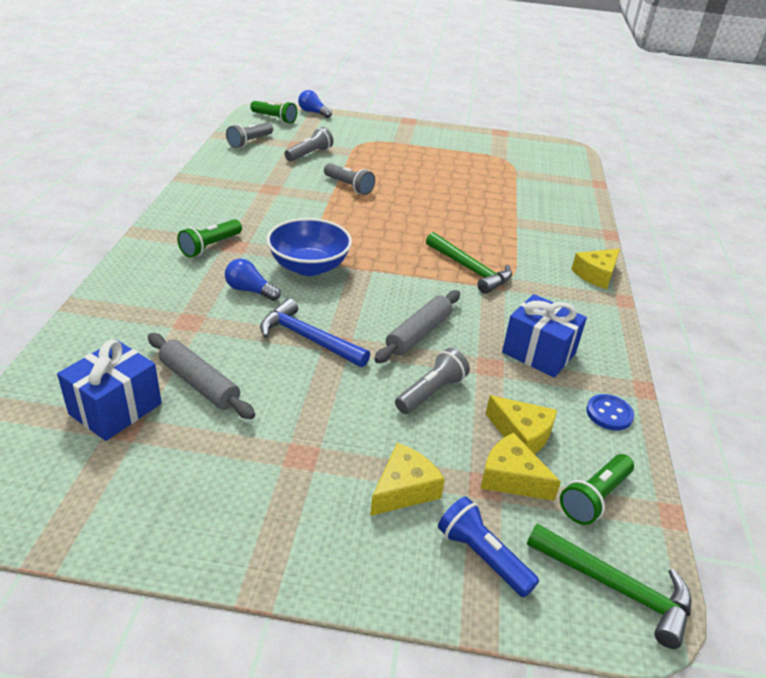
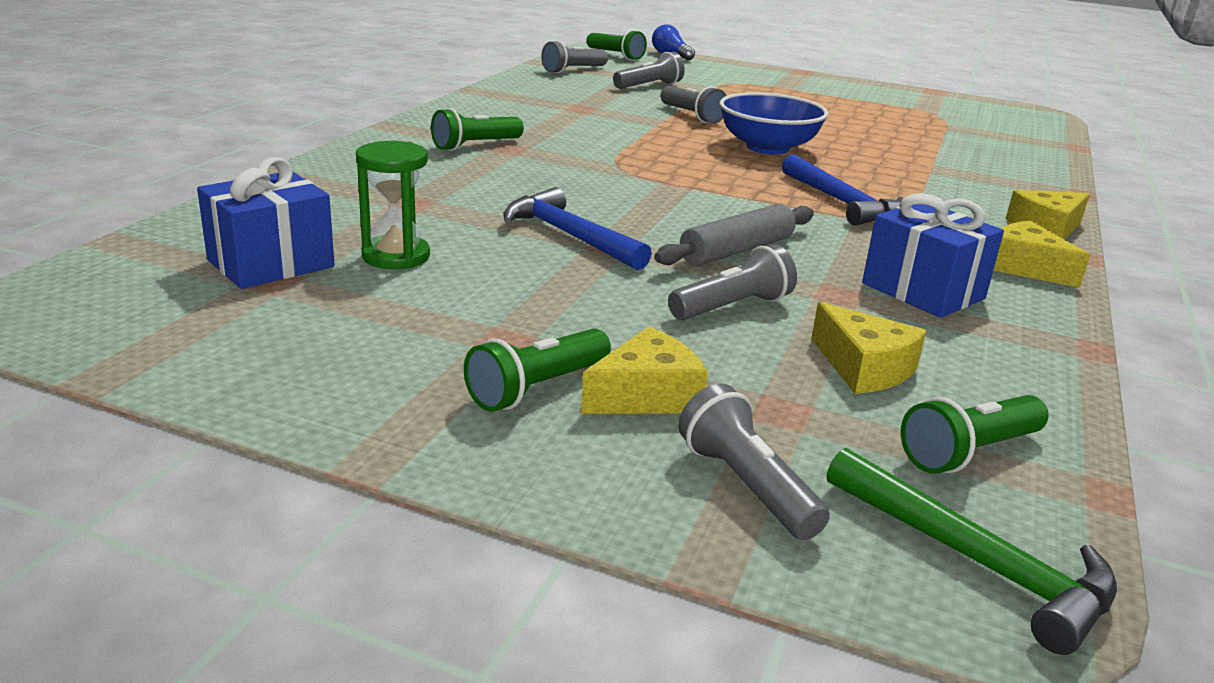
camera: 15 degrees right, 10 degrees down
(199, 383) = (396, 256): grey rolling pin -> green hourglass
(250, 290) = (509, 186): blue light bulb -> none
(309, 267) = (602, 175): blue bowl -> blue bowl (767, 147)
(336, 498) = (537, 388): none -> green flashlight
(470, 269) = (841, 202): green hammer -> blue hammer
(482, 556) = (746, 485): blue flashlight -> grey flashlight
(511, 478) = (829, 409): yellow cheese -> yellow cheese (1025, 267)
(609, 414) = (1024, 367): blue button -> none

